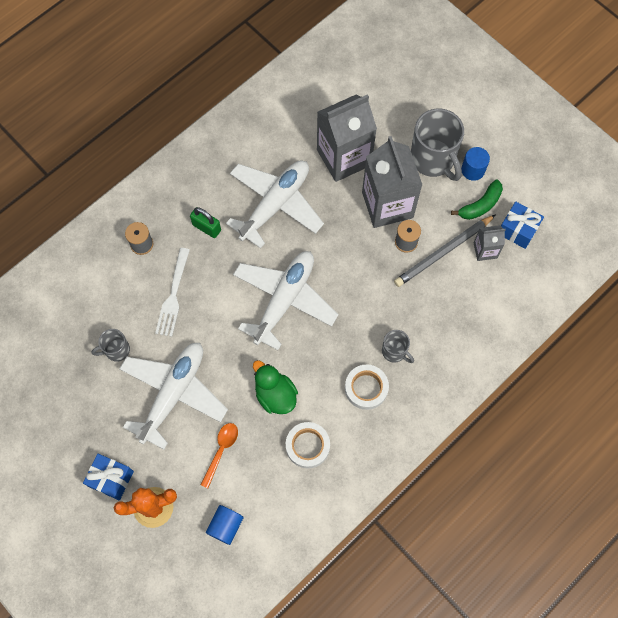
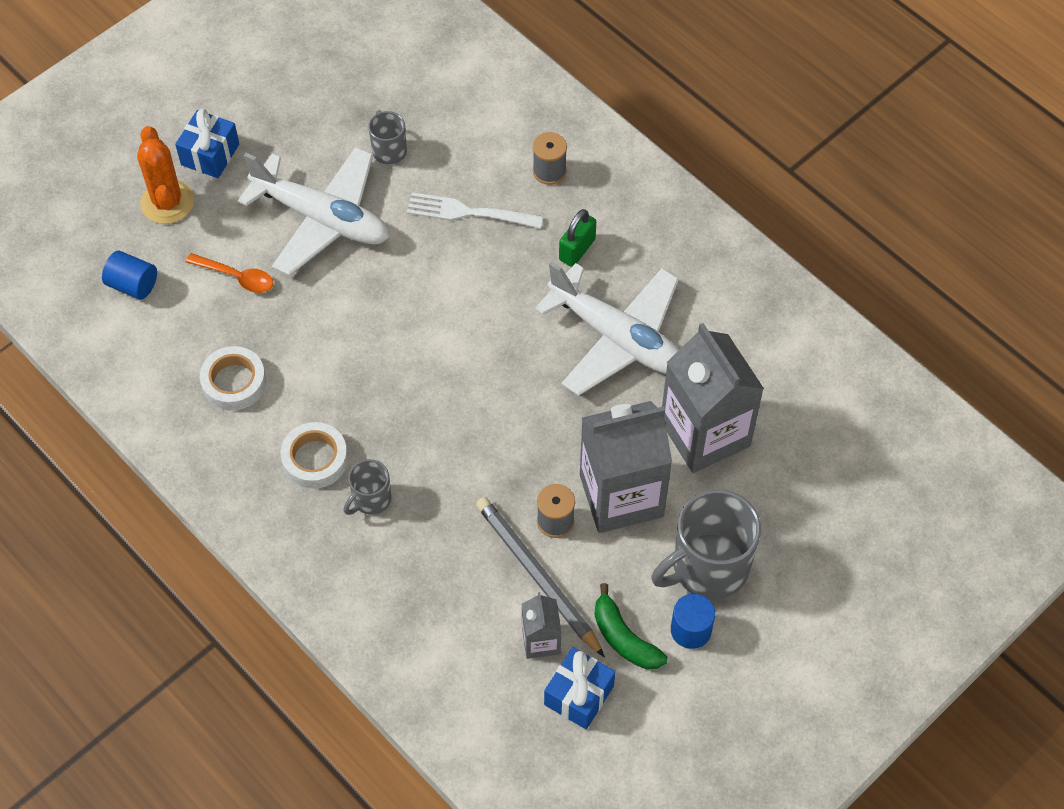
camera: 90 degrees right, 10 degrees down
(275, 395) = (312, 341): green duck -> none
(284, 300) = (459, 351): white plane -> none

